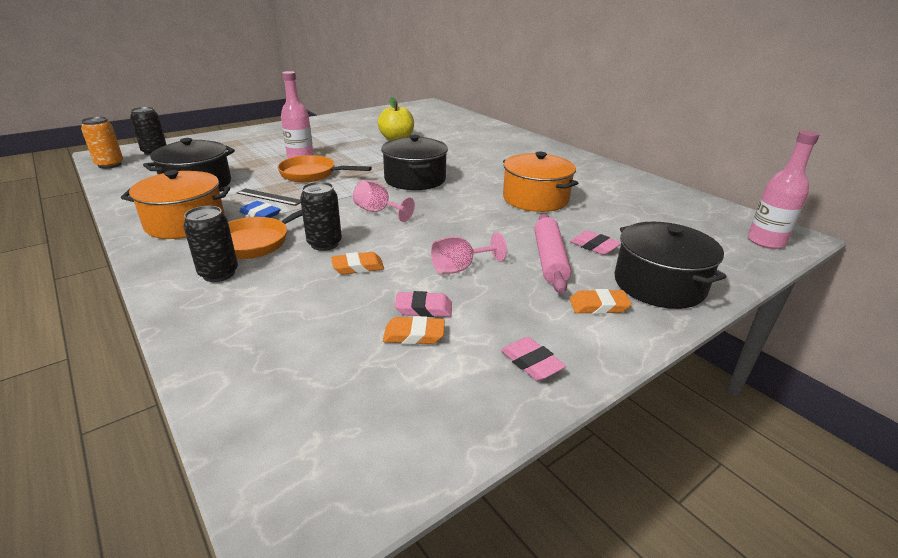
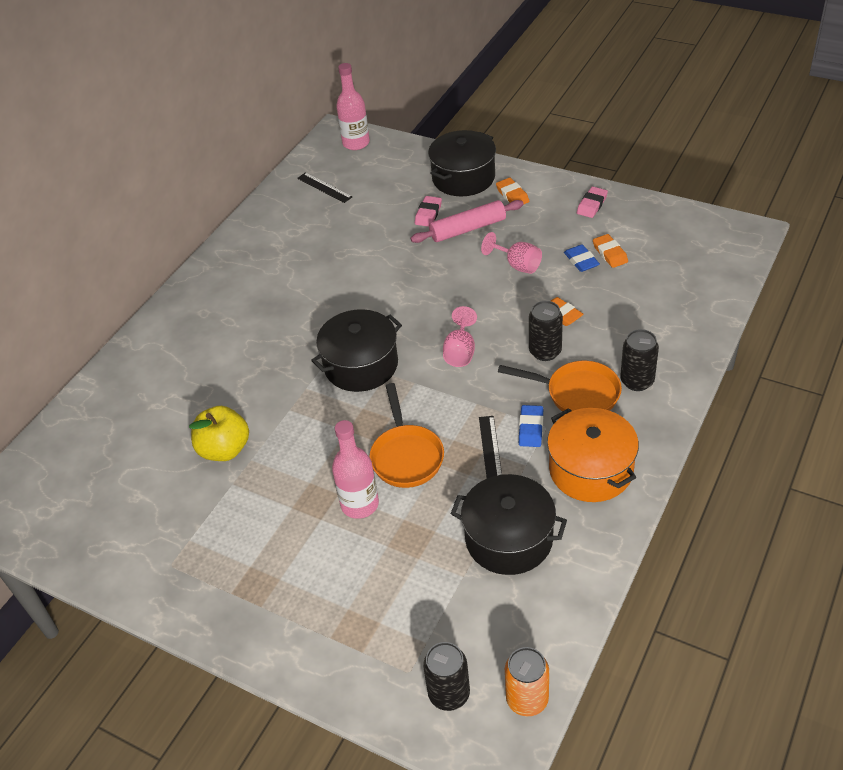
camera: 110 degrees left, 15 degrees up
(423, 308) = (581, 261): pink eraser -> blue eraser
(535, 199) = (354, 267): orange pot -> none
(676, 211) = (324, 187): none -> black ruler

